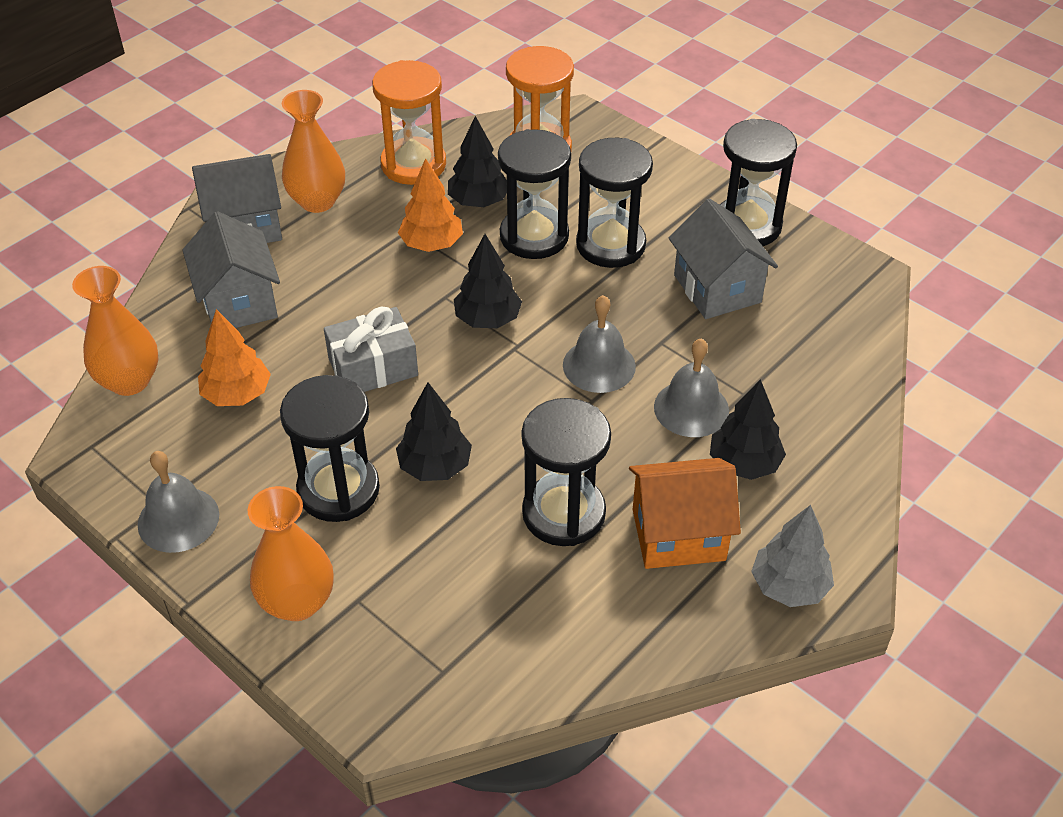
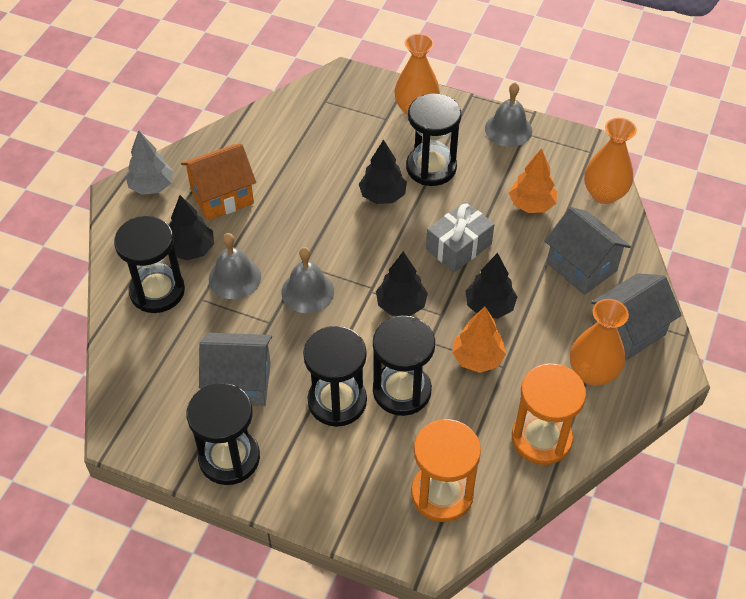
camera: 160 degrees right, 5 degrees up
(478, 201) = (464, 413): black tree -> black tree (489, 306)
(563, 513) = (293, 190): black hourglass -> black hourglass (157, 291)
(717, 289) = (240, 383): grey house -> grey house turned 45 degrees counterclockwise

